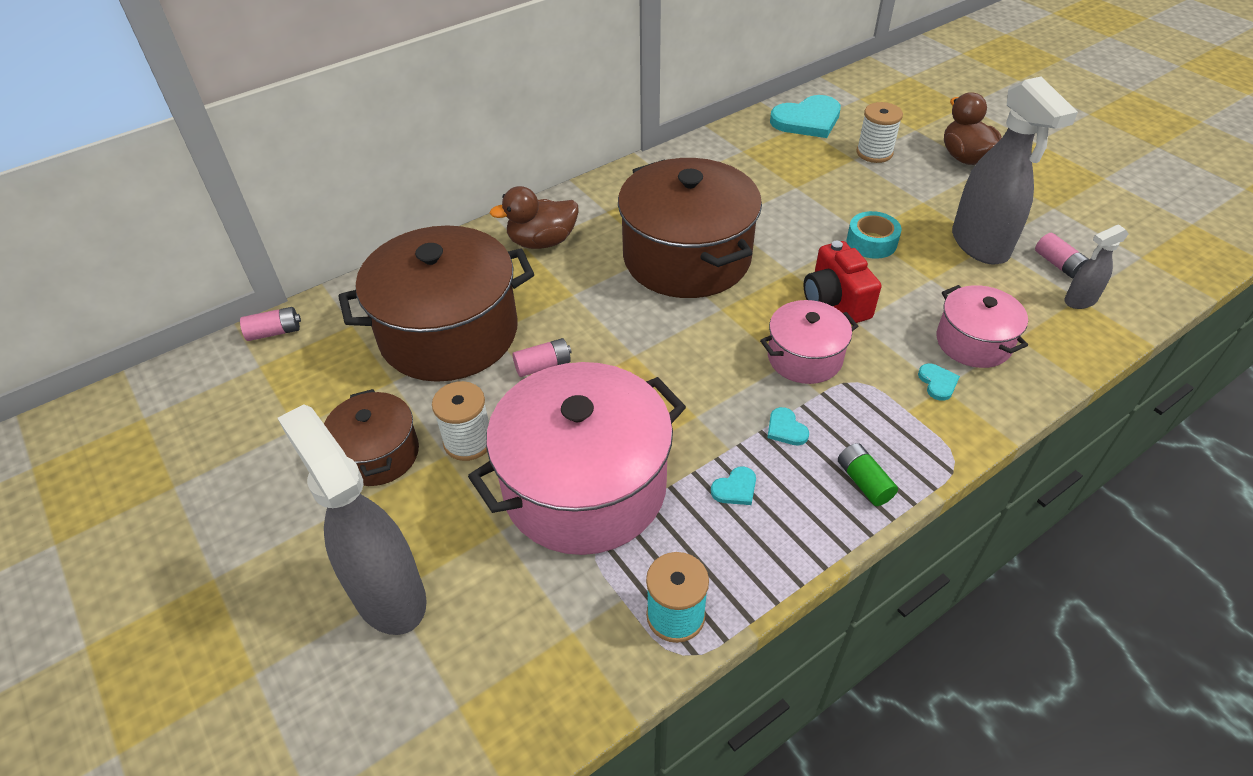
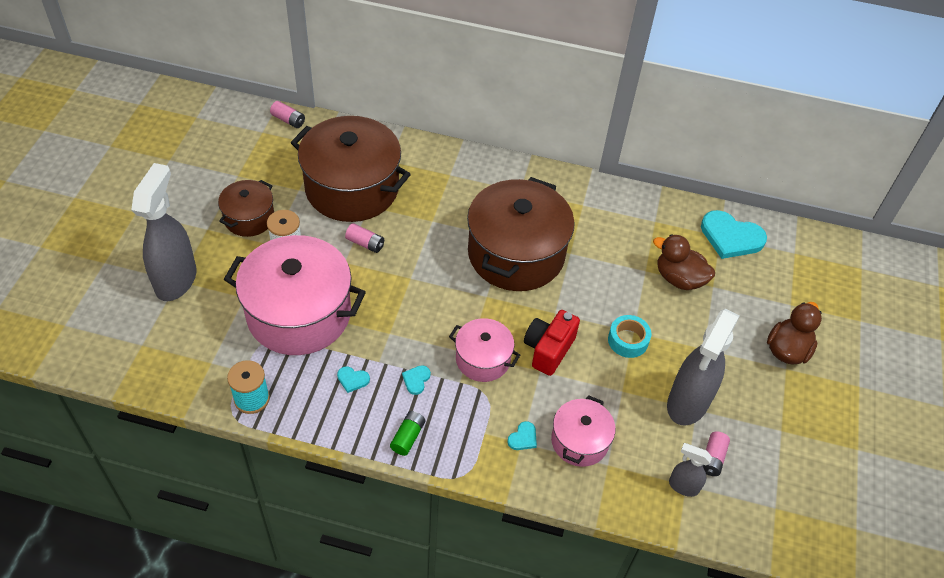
camera: 45 degrees right, 5 degrees up
(542, 242) = (462, 179): brown duck -> brown duck (679, 279)
(874, 153) = (733, 294): white spool -> none

